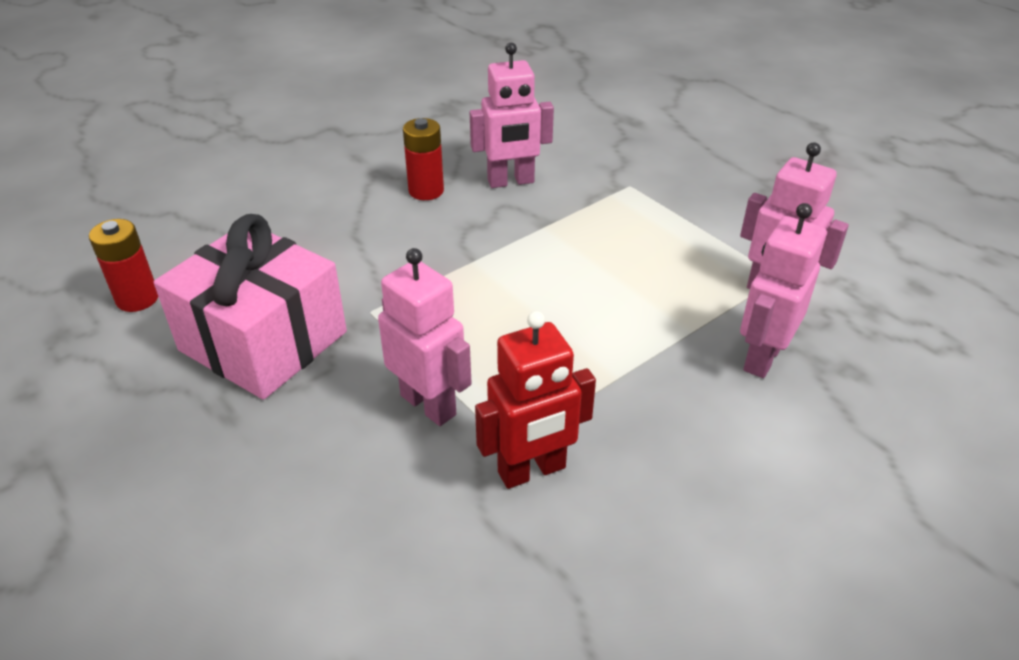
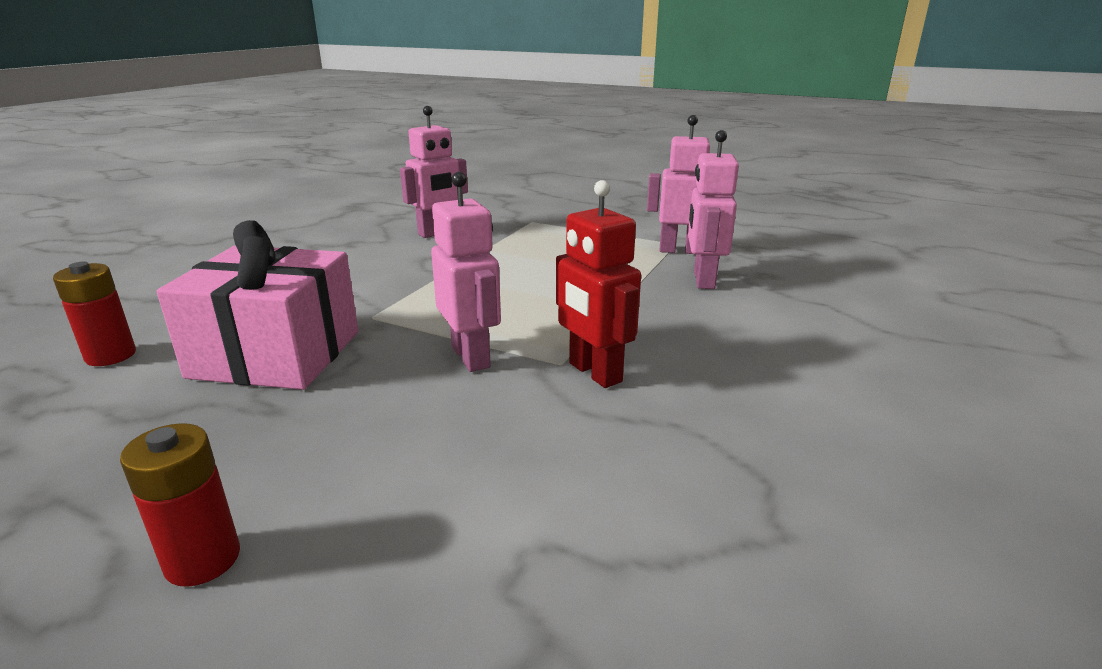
camera: 25 degrees left, 15 degrees down
(426, 191) = (369, 247): red battery -> red battery (203, 560)
(429, 405) = (471, 357): pink robot -> pink robot turned 45 degrees clockwise
(532, 471) = (594, 373): red robot -> red robot turned 105 degrees clockwise

